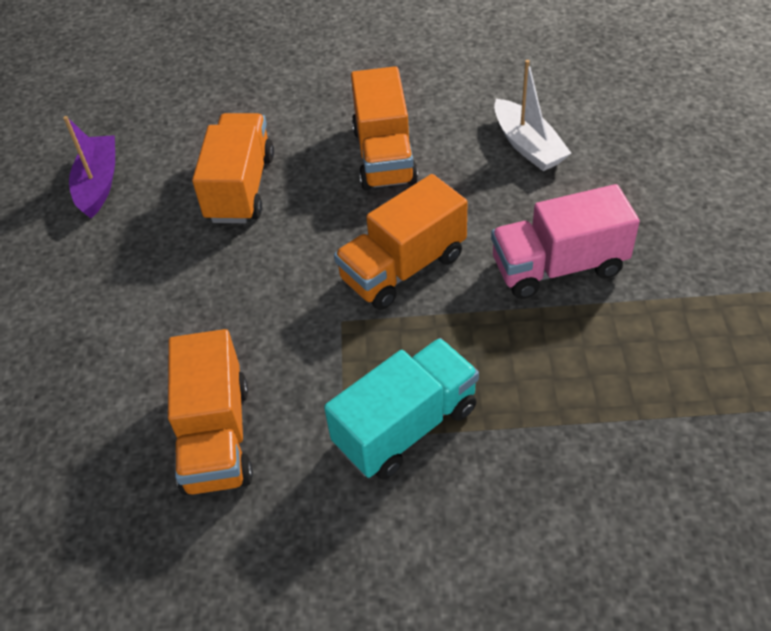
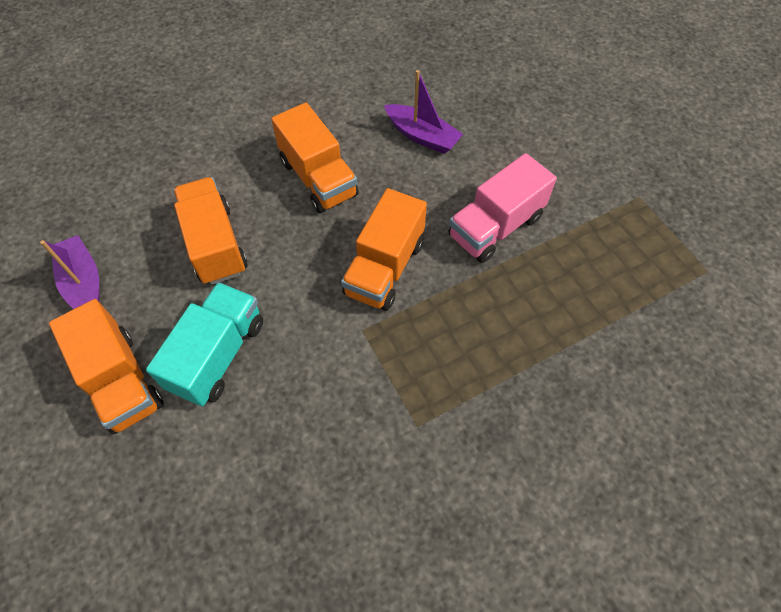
camera: 30 degrees left, 10 degrees up
(216, 437) = (318, 468): orange truck -> orange truck (121, 381)
(406, 426) = (457, 396): turquoise truck -> turquoise truck (218, 355)
(528, 145) = (422, 136): white boat -> purple boat

